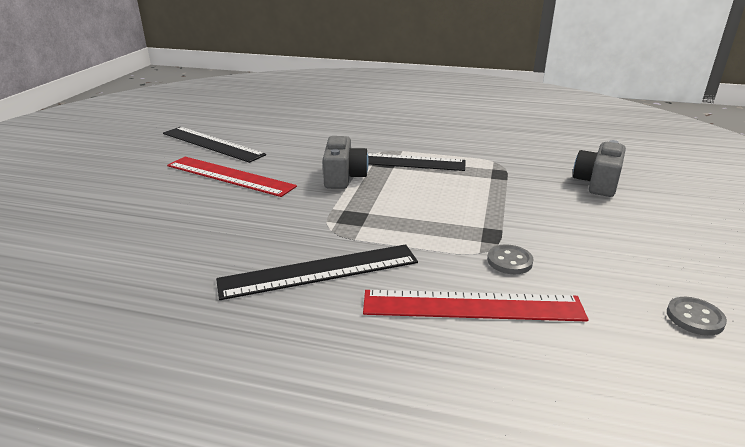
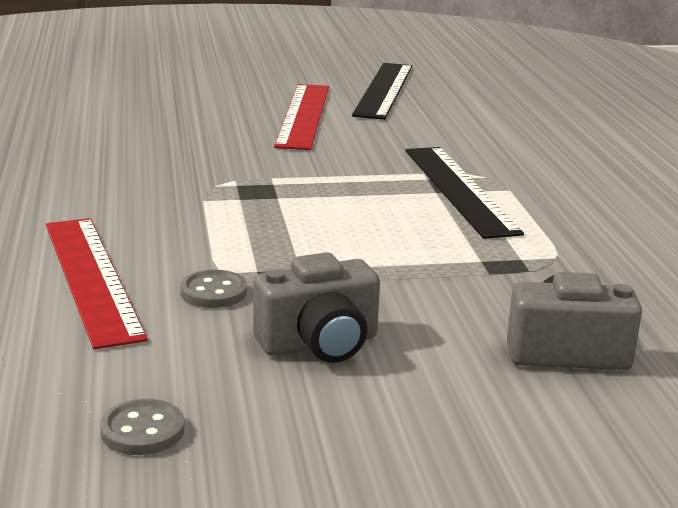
camera: 65 degrees right, 5 degrees down
(319, 271) = (118, 194): black ruler -> none
(344, 177) = (366, 169): grey camera -> grey camera (319, 344)

